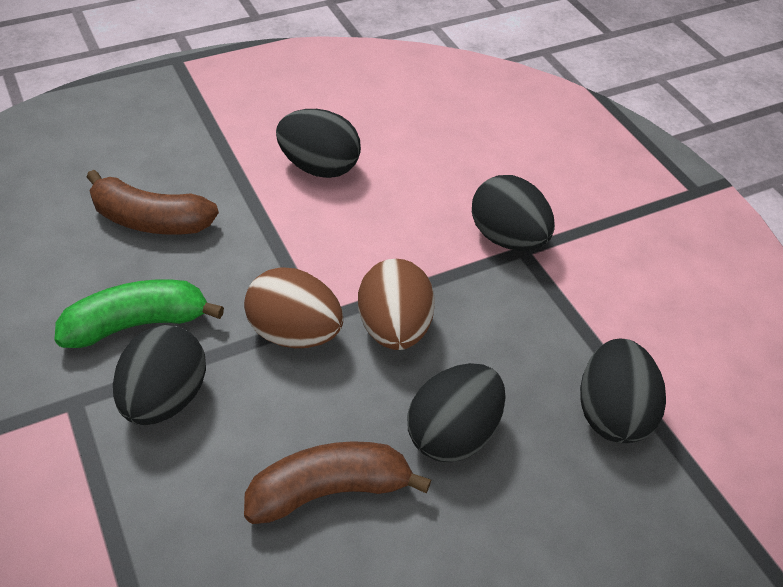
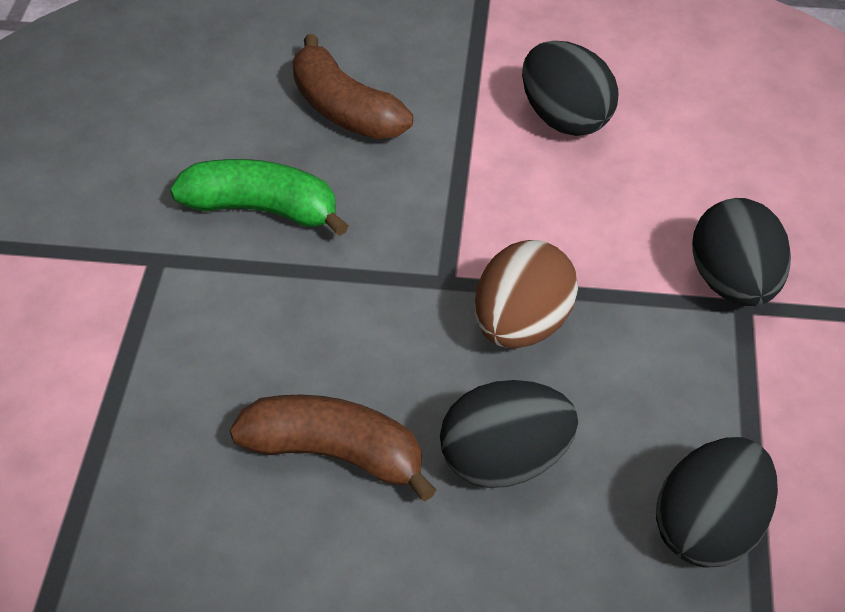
camera: 35 degrees right, 0 degrees up
(165, 398) = (240, 293): black egg -> none
(294, 333) = (411, 285): brown egg -> none

